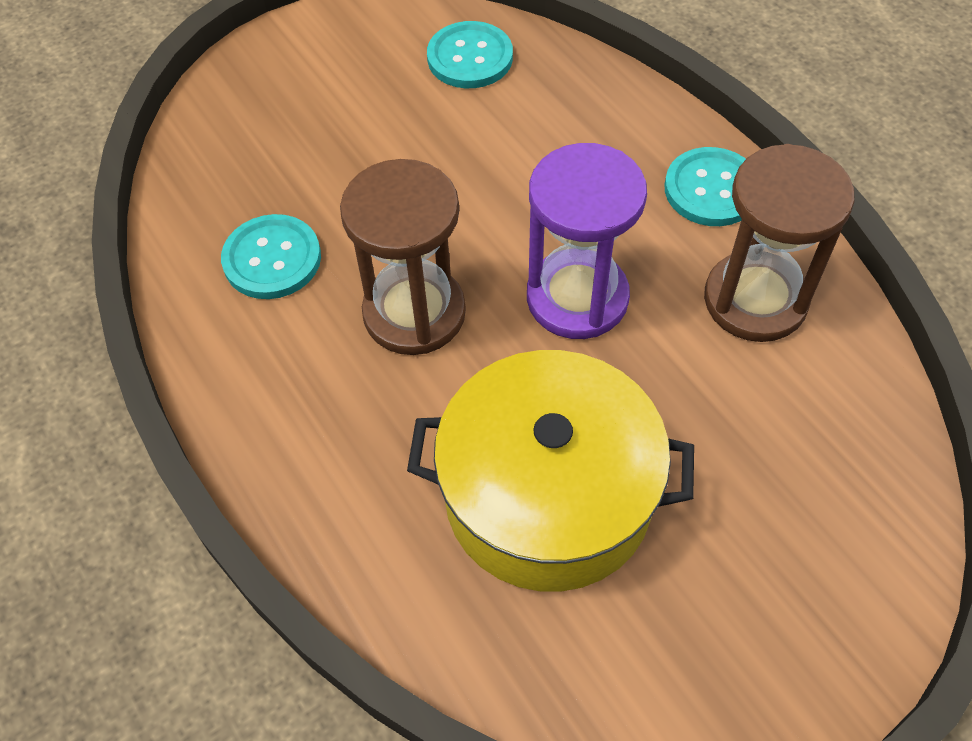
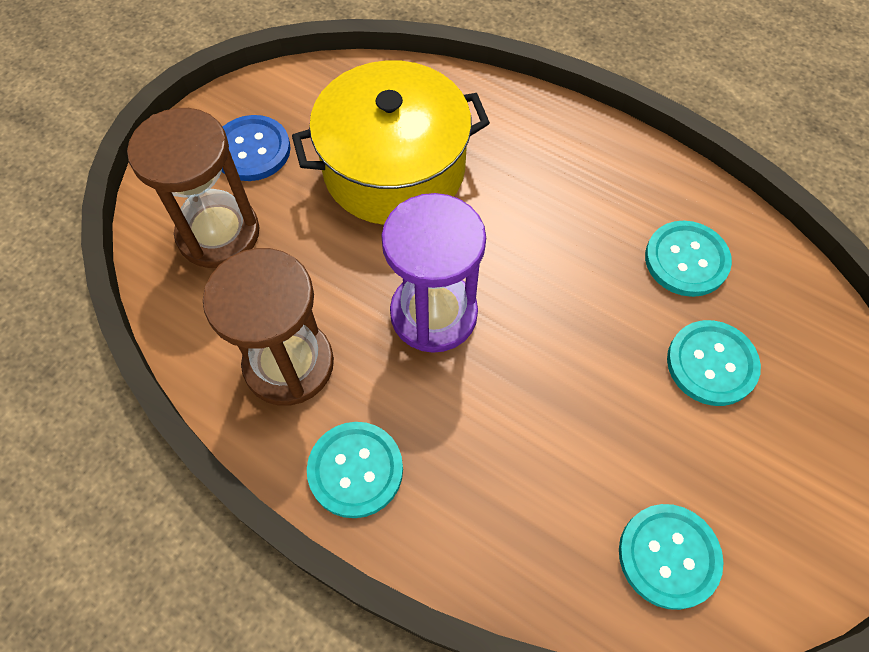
camera: 155 degrees right, 5 degrees up
(327, 164) = (711, 364): none -> turquoise button
(414, 313) = (551, 256): brown hourglass -> brown hourglass (218, 233)
(744, 606) = (252, 150): none -> blue button

